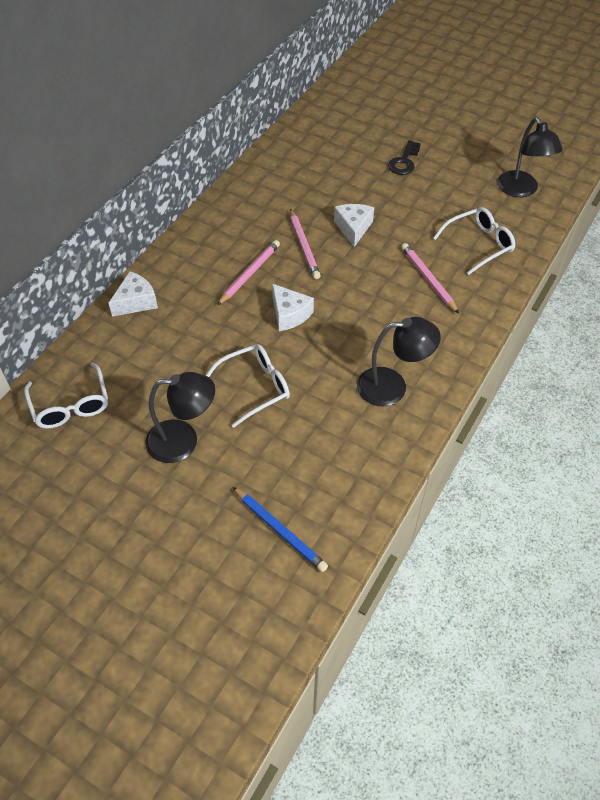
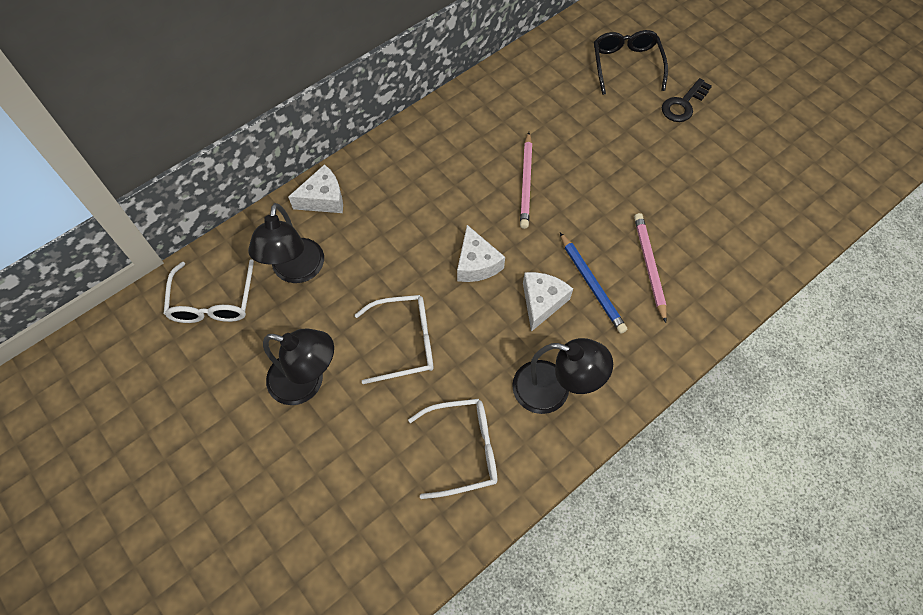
camera: 20 degrees right, 10 degrees up
(249, 274) = (454, 200): pink pencil -> none
(280, 530) = (363, 525): blue pencil -> blue pencil (592, 285)
(347, 145) = (626, 65): none -> black glasses
(353, 228) = (590, 175): white cheese -> white cheese (542, 302)
(479, 244) = (727, 238): white glasses -> white glasses (463, 449)
(521, 190) = (808, 180): black lamp -> black lamp (296, 271)

